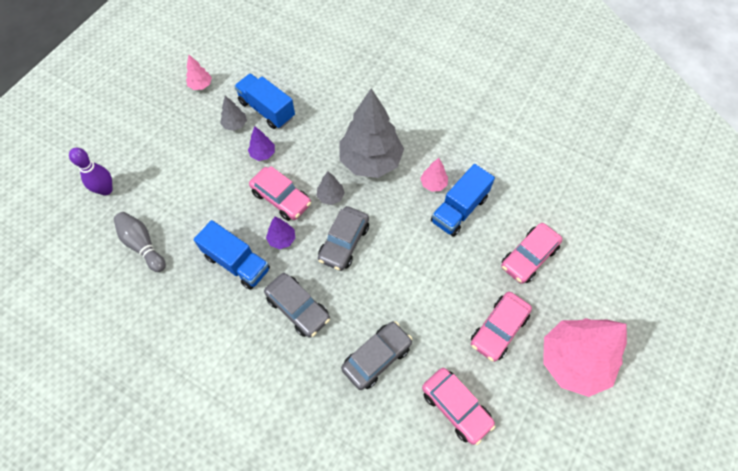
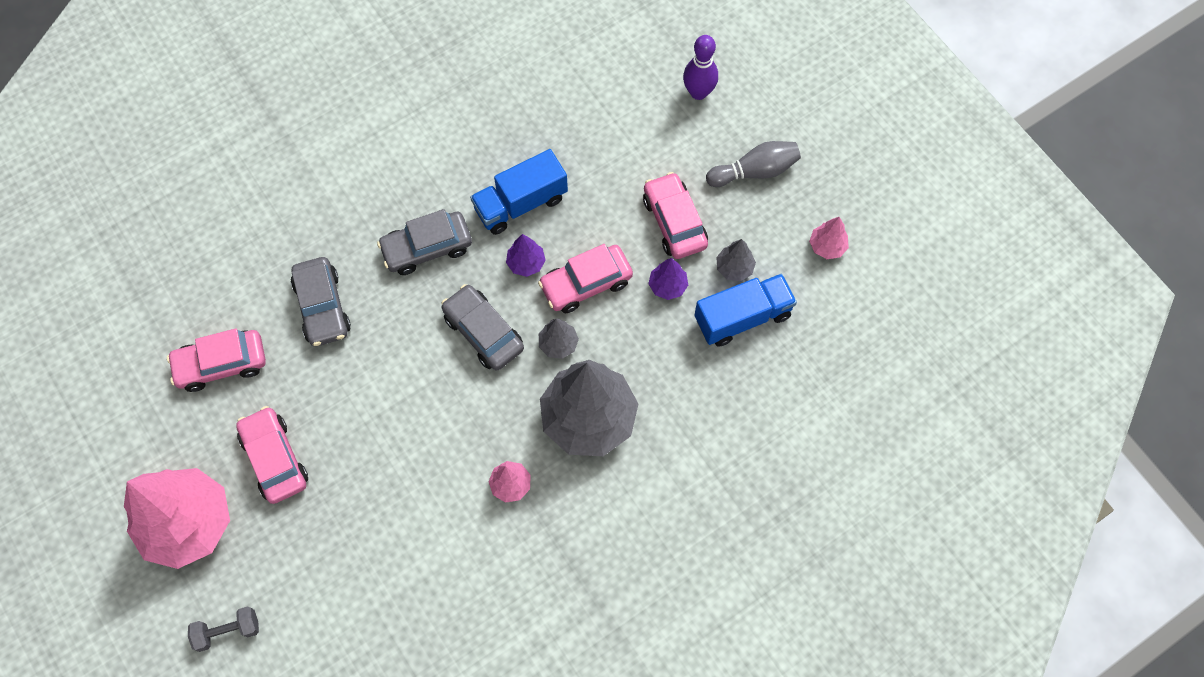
camera: 115 degrees right, 5 degrees up
(142, 245) = (598, 112): grey bowling pin -> grey bowling pin (754, 171)
(459, 209) = (454, 498): blue truck -> none
(528, 257) = (340, 551): pink car -> pink car (674, 222)
(616, 297) = (227, 631): none -> grey dumbbell

